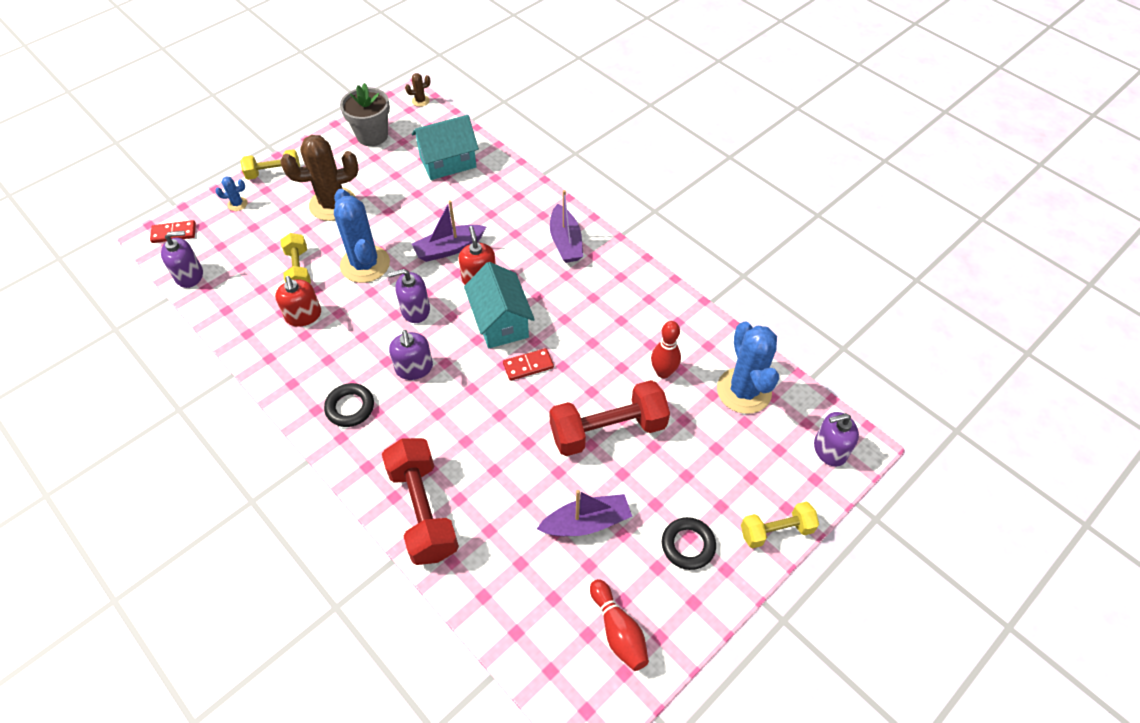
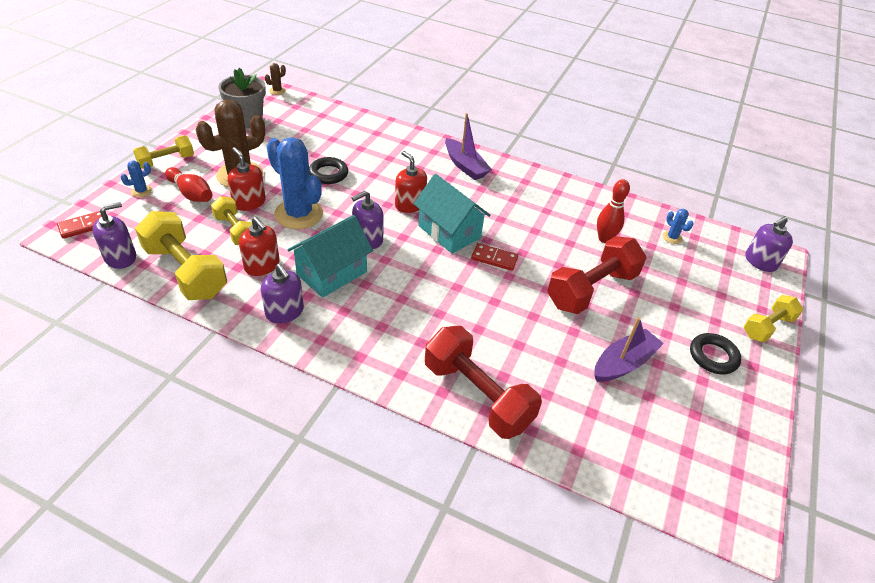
camera: 25 degrees left, 10 degrees down
(236, 305) = (185, 271): none -> yellow dumbbell
(326, 239) = (249, 202): none -> red soap dispenser
(350, 407) = (354, 329): black ring -> black ring (328, 174)
(414, 368) = (395, 283): purple soap dispenser -> purple soap dispenser (284, 312)
(448, 162) = (328, 128): turquoise house -> turquoise house (332, 273)
(449, 249) = (369, 188): purple boat -> none
(528, 365) = (494, 258): red domino -> red domino turned 60 degrees clockwise
(618, 631) = (709, 440): red bowling pin -> red bowling pin (191, 194)
(744, 391) = (672, 237): blue cactus -> blue cactus, size x0.42

